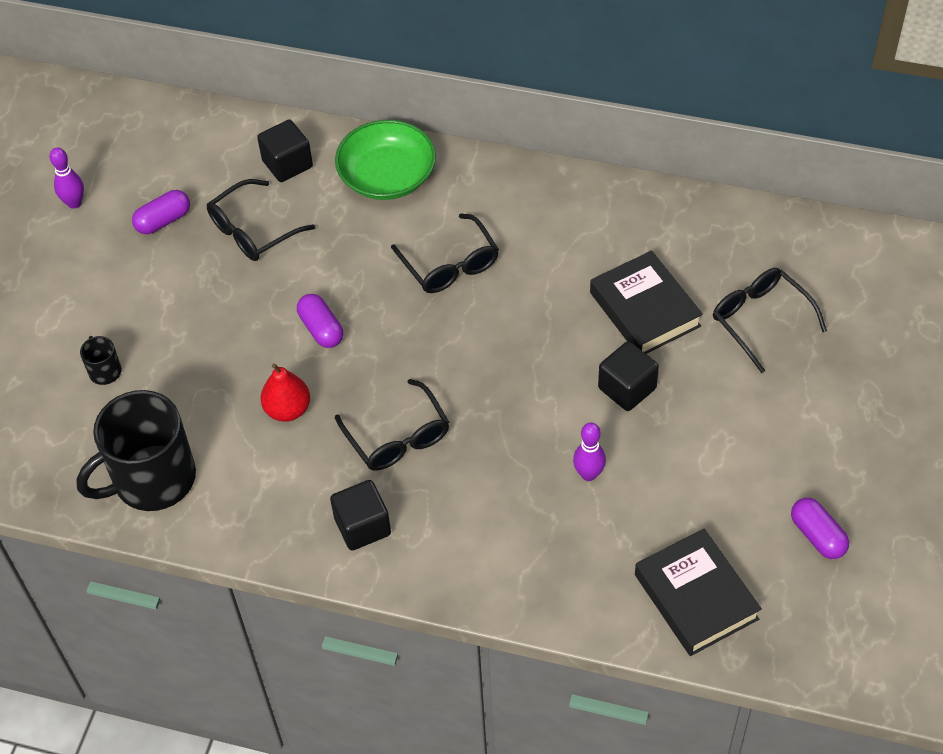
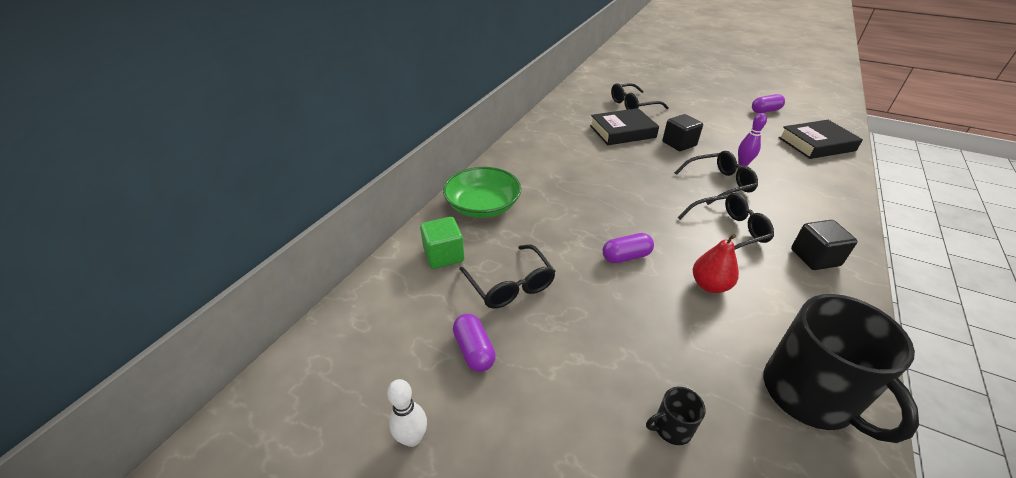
camera: 80 degrees left, 15 degrees down
(74, 203) = (412, 438): purple bowling pin -> white bowling pin
(287, 164) = (444, 255): black cube -> green cube
(450, 265) = (574, 190): black glasses -> black glasses (719, 183)

